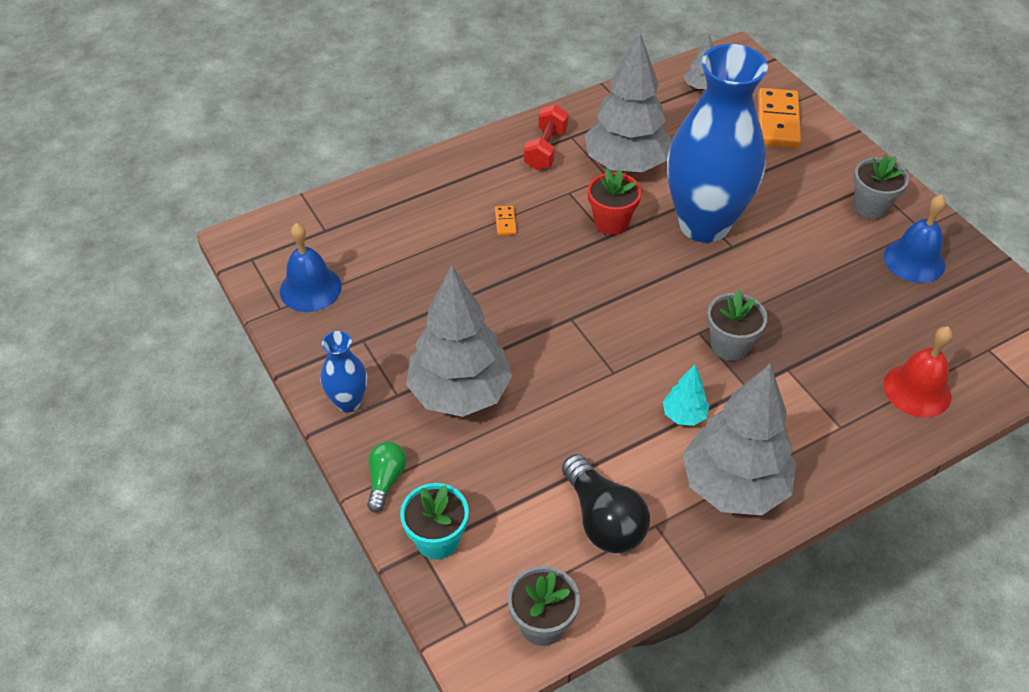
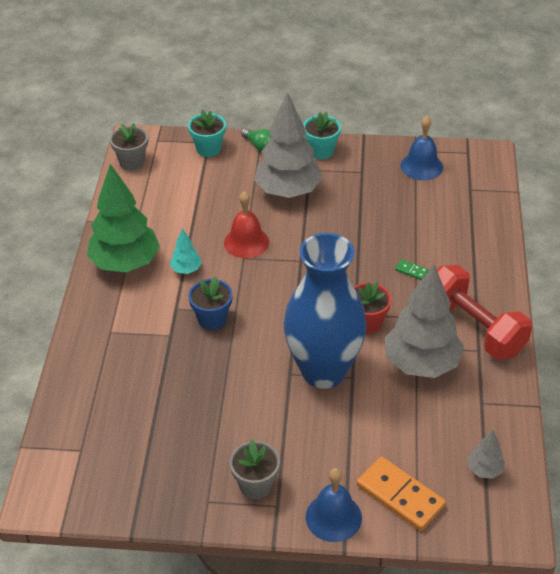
camera: 125 degrees right, 5 degrees down
(348, 402) = (321, 151): blue vase -> turquoise flower pot
(505, 222) = (411, 271): orange domino -> green domino
(545, 149) = (473, 328): red dumbbell -> red dumbbell, size x1.76
(603, 519) = (160, 206): black light bulb -> none
(729, 345) = (212, 319): grey flower pot -> blue flower pot
(734, 486) = (125, 263): grey tree -> green tree
(914, 260) = (184, 470): blue bell -> blue bell (333, 517)
(917, 390) = (94, 386): red bell -> red bell (246, 242)

